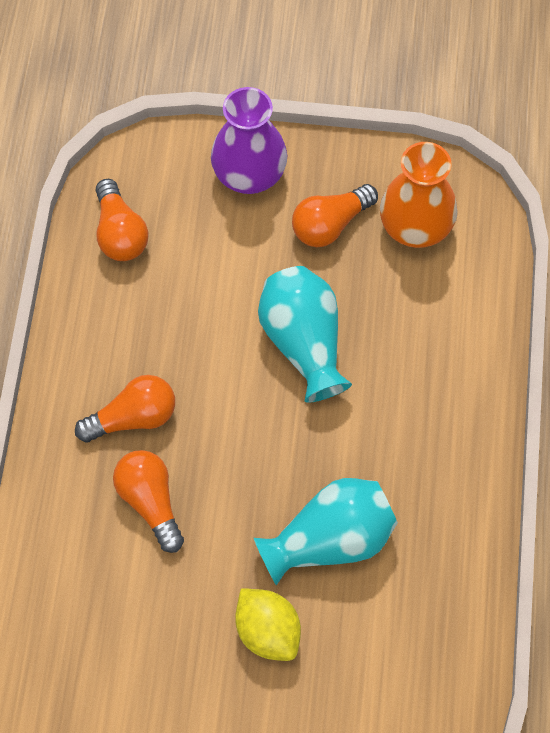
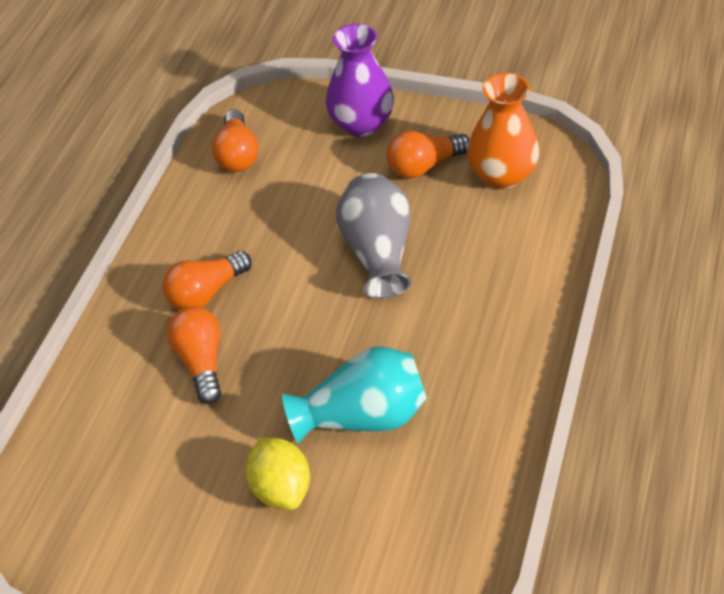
camera: 15 degrees right, 15 degrees down
(133, 418) = (206, 293): orange light bulb -> orange light bulb turned 150 degrees clockwise
(303, 343) = (377, 252): turquoise vase -> grey vase

